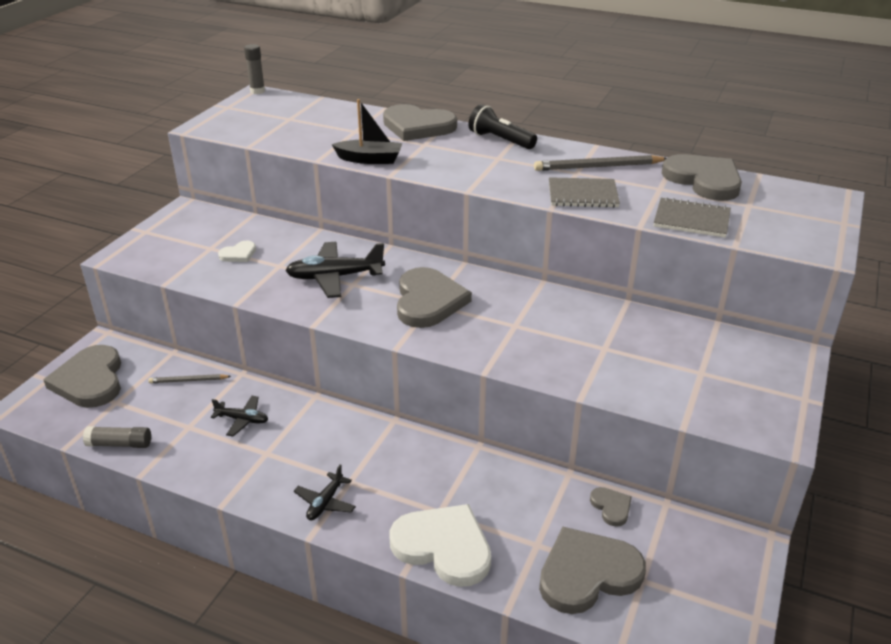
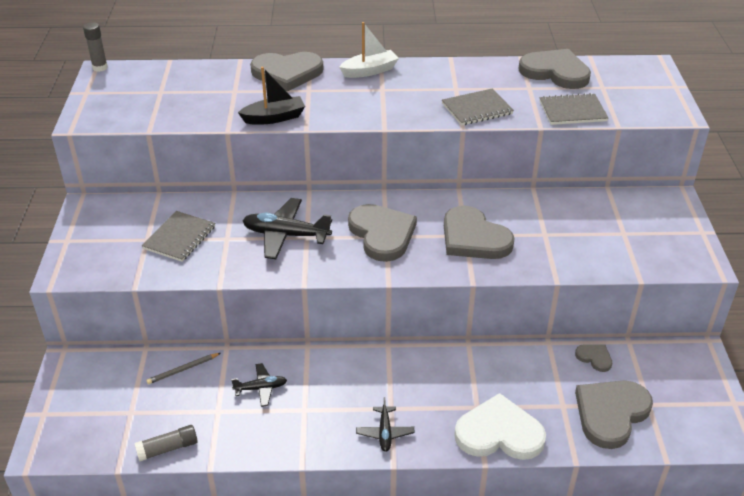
camera: 25 degrees left, 5 degrees up
(90, 380) = (87, 401): grey heart -> grey heart (473, 238)
(238, 254) = (179, 238): white heart -> grey notebook
(335, 277) = (286, 235): black plane -> black plane turned 45 degrees clockwise
(500, 140) = (370, 71): black flashlight -> white boat
(598, 167) = (468, 79): grey pencil -> none

